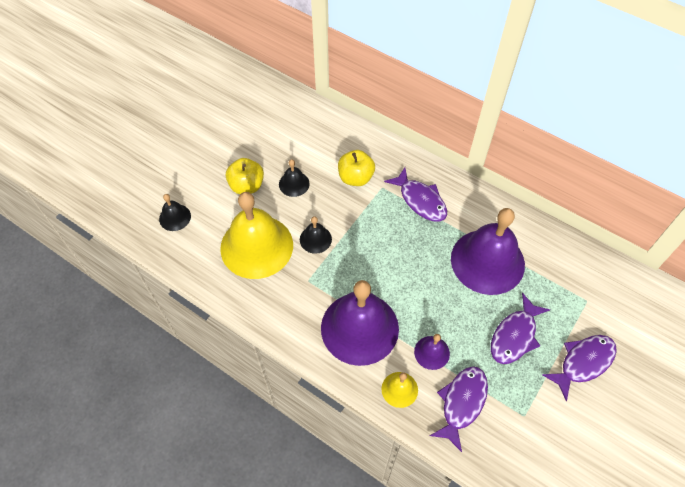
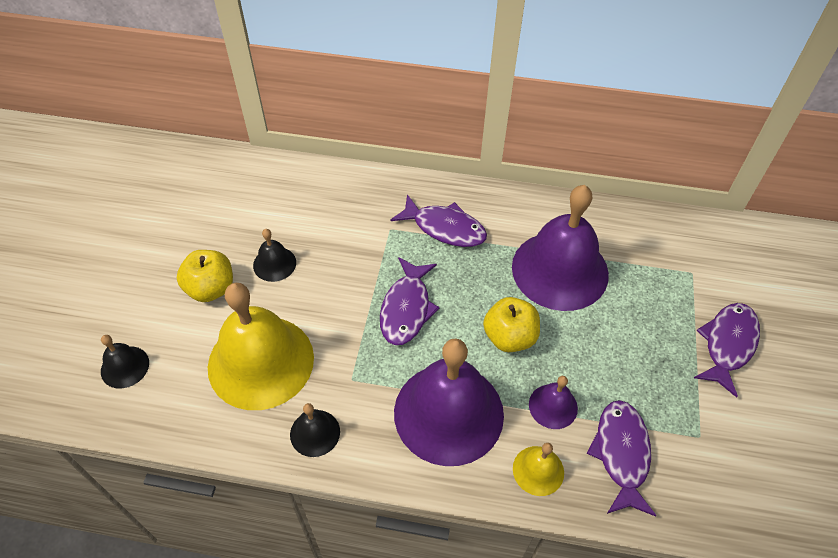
camera: 25 degrees left, 5 degrees down
(315, 239) = (336, 322): black bell -> black bell (315, 433)
(355, 178) = (351, 229): yellow apple -> yellow apple (509, 337)
(515, 335) = (637, 345): purple fish -> purple fish (406, 308)

